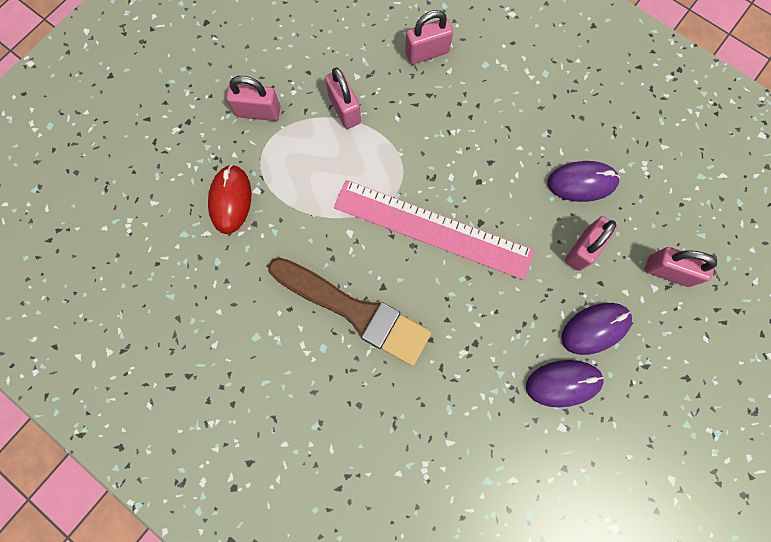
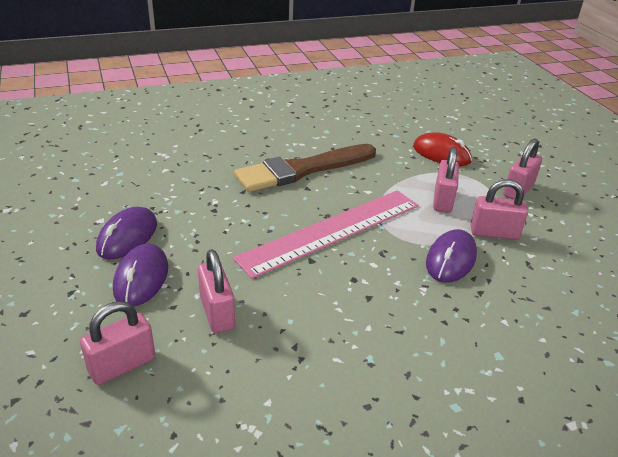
camera: 120 degrees right, 40 degrees down
(427, 53) = (538, 314): pink padlock -> pink padlock (442, 200)
(582, 183) = (286, 354): purple mouse -> purple mouse (450, 259)

